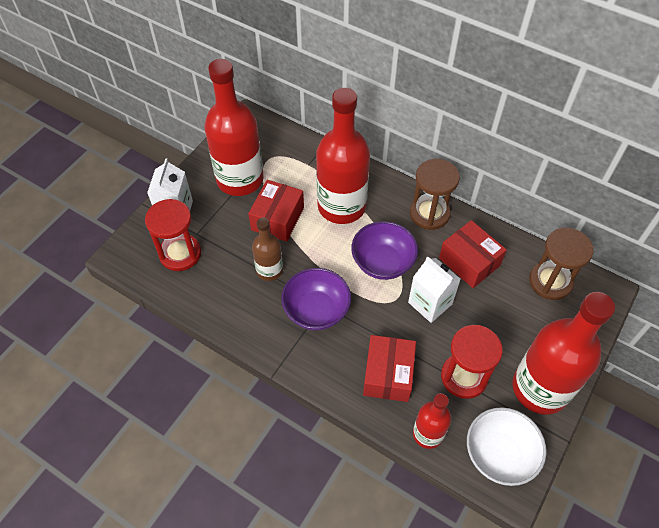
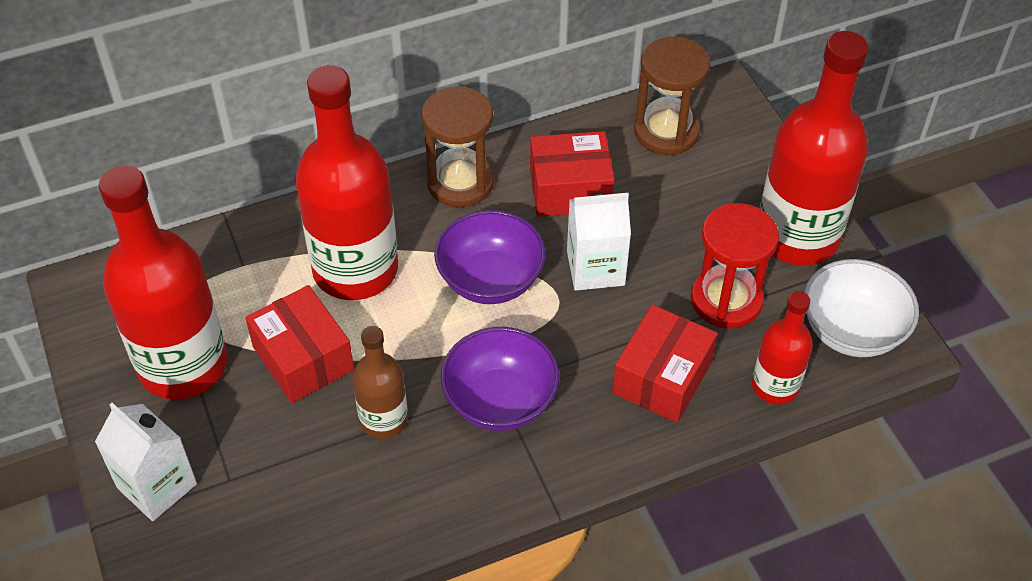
camera: 55 degrees left, 5 degrees down
(180, 253) = (246, 522): red hourglass -> none
(388, 374) = (662, 378): red box -> red box turned 75 degrees clockwise

